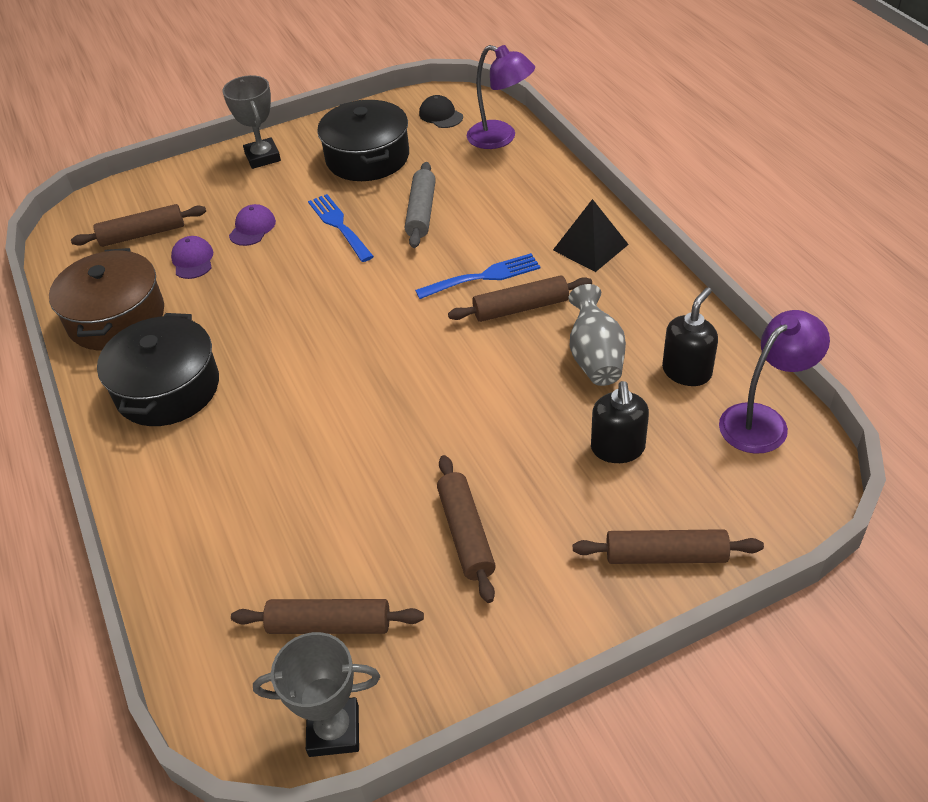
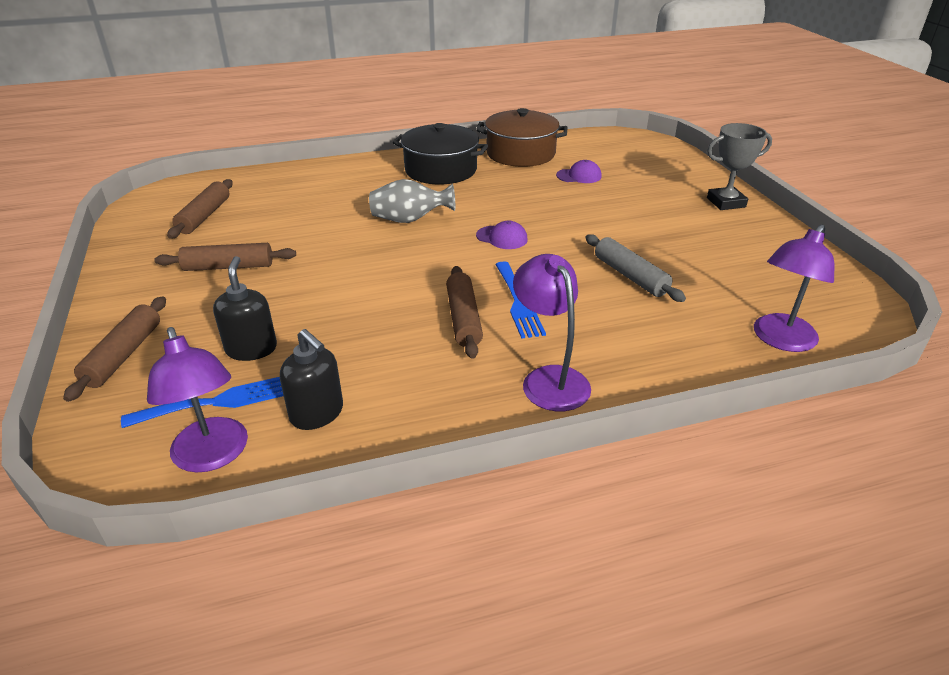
camera: 95 degrees right, 10 degrees down
(142, 234) = (615, 159): brown rolling pin -> none
(252, 228) = (617, 197): purple cap -> purple cap (502, 238)
(334, 730) = (135, 215): grey trophy -> none
(339, 225) = (615, 234): blue fork -> blue fork (215, 402)
(367, 158) = (729, 252): black pot -> none
(421, 212) = (630, 276): grey rolling pin -> grey rolling pin turned 45 degrees clockwise
(441, 115) = (824, 302): black cap -> none
(590, 247) = (549, 379): black pyramid -> purple lamp
(595, 357) = (371, 354): grey vase -> grey vase (410, 220)
(617, 448) = (251, 349): black soap dispenser -> black soap dispenser turned 75 degrees clockwise

